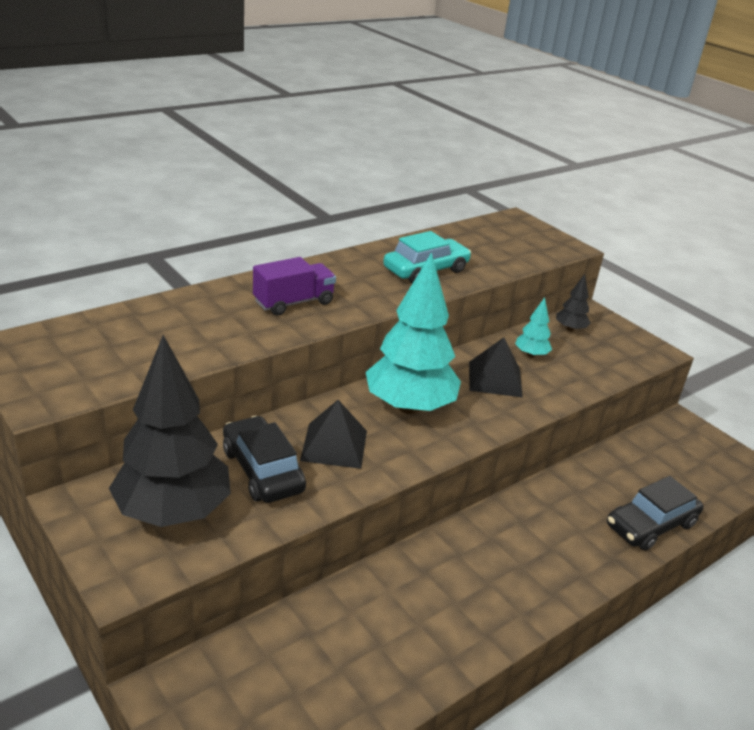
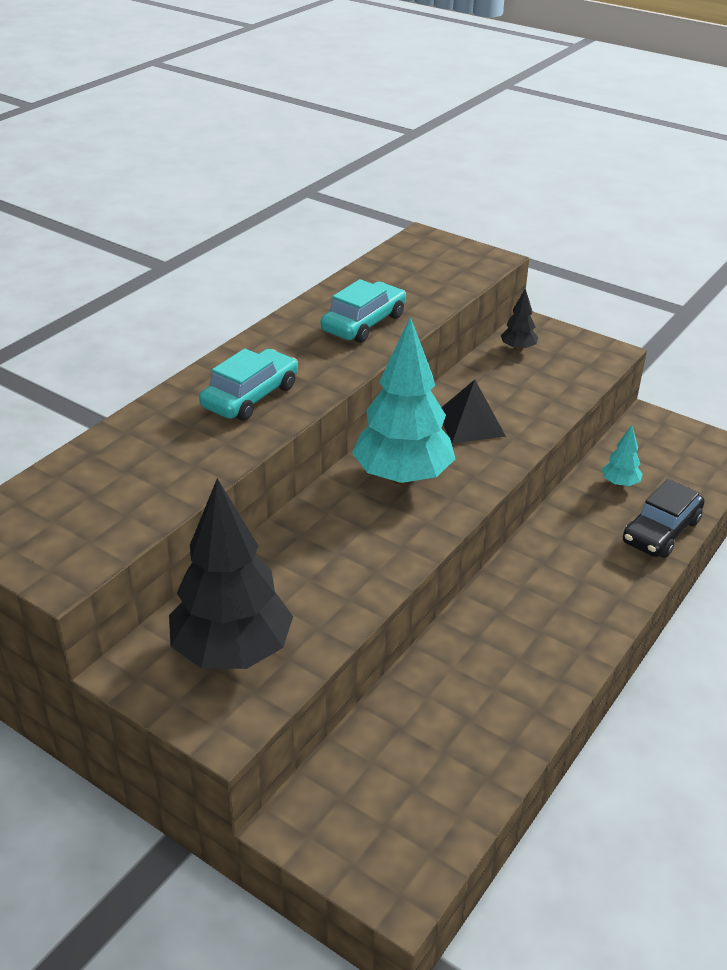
camera: 15 degrees left, 5 degrees up
(262, 470) = (295, 584): black car -> none
(293, 302) = (250, 396): purple truck -> turquoise car
(334, 445) = (350, 538): black pyramid -> none
(531, 355) = (493, 388): turquoise tree -> turquoise tree (619, 483)

